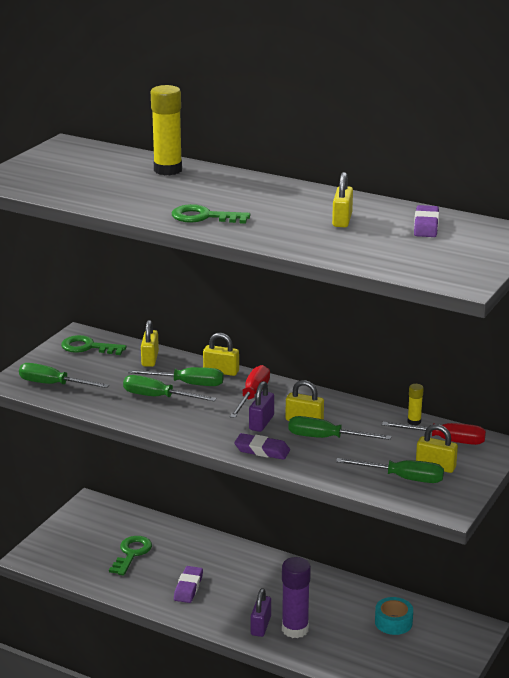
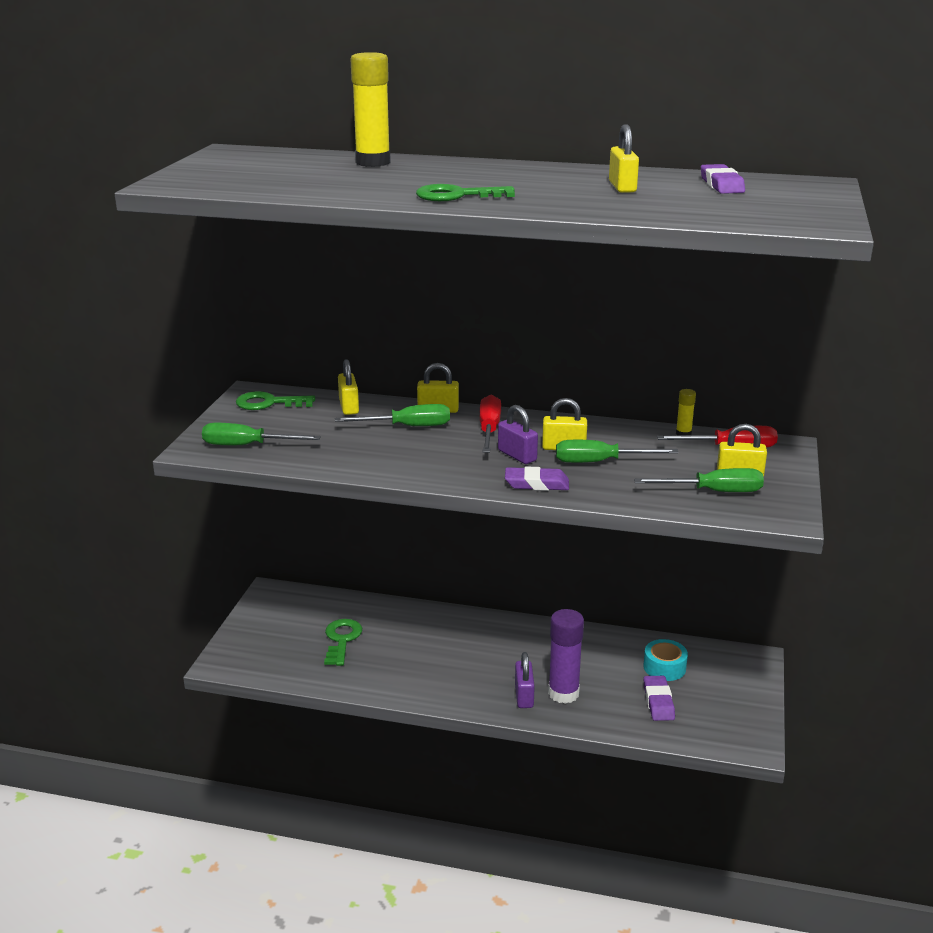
camera: 15 degrees left, 0 degrees up
(158, 397) = (381, 444): green screwdriver -> none
(188, 587) = (423, 667): purple eraser -> purple eraser (658, 702)
(261, 423) = (517, 455): purple padlock -> purple padlock turned 45 degrees counterclockwise

